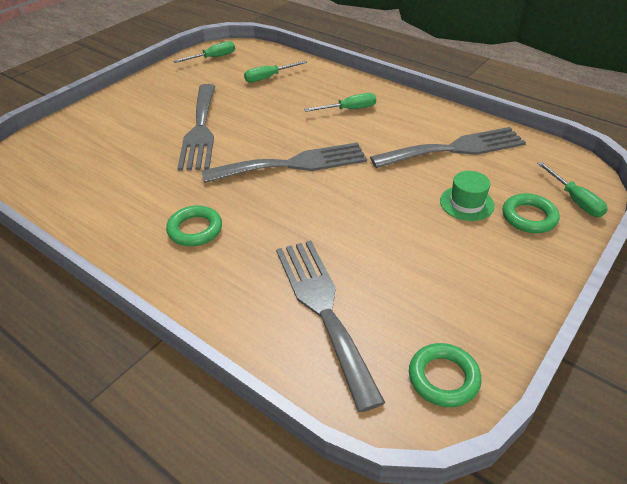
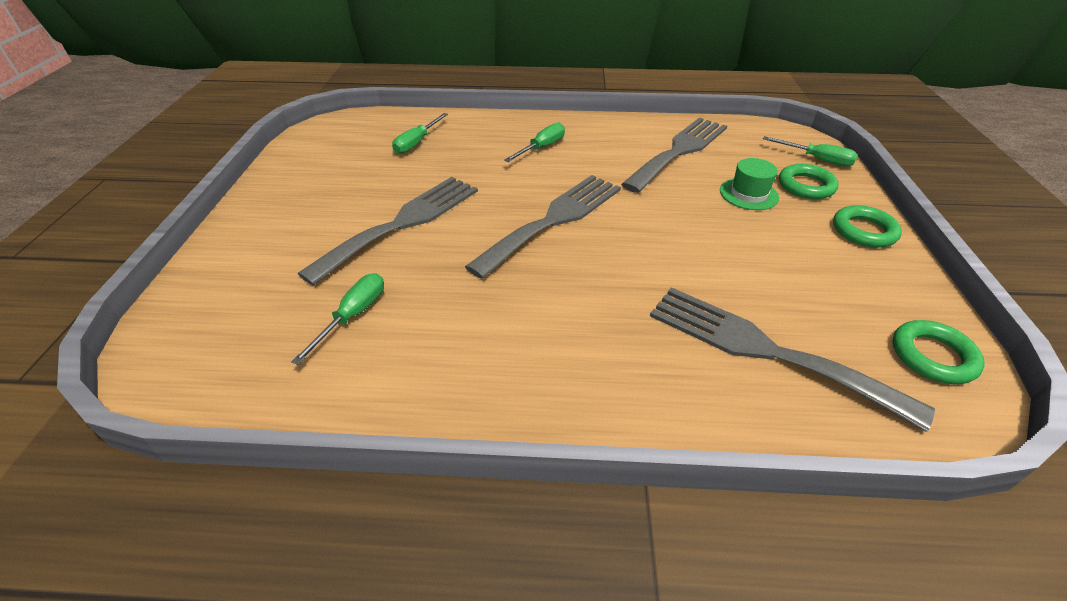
camera: 35 degrees left, 0 degrees up
(195, 229) = (534, 335): green ring -> green ring (863, 231)
(200, 130) = (403, 223): grey fork -> grey fork turned 105 degrees counterclockwise
(213, 58) = (322, 141): green screwdriver -> green screwdriver (353, 316)

